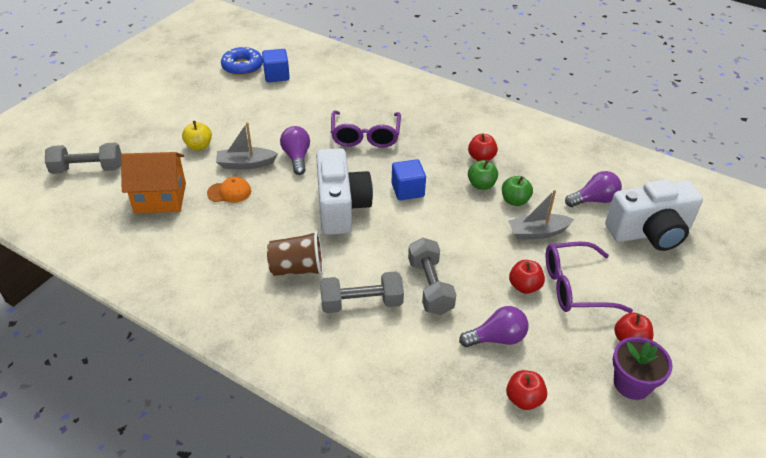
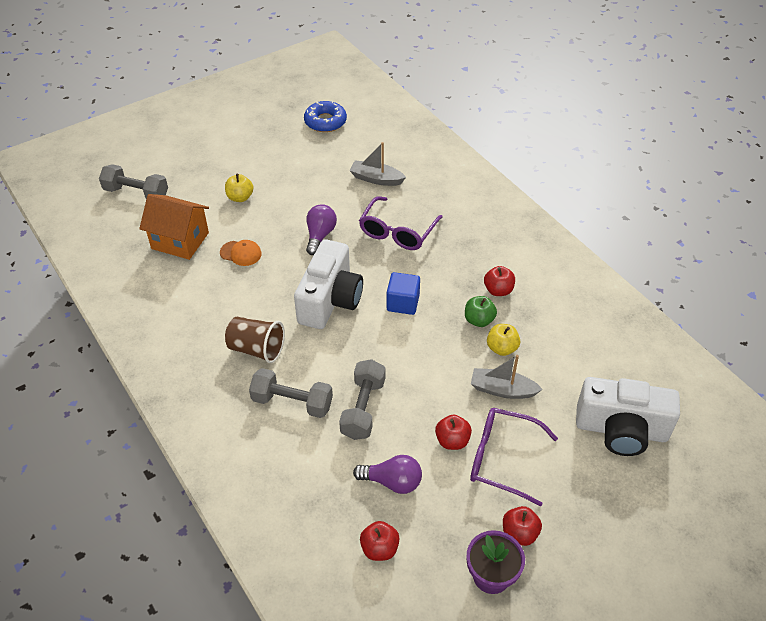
camera: 25 degrees right, 5 degrees up
(246, 164) = (270, 228): grey boat -> grey boat (376, 179)
(276, 75) = (351, 140): blue cube -> none
(515, 201) = (502, 348): green apple -> yellow apple
(594, 200) = (585, 374): purple light bulb -> none

